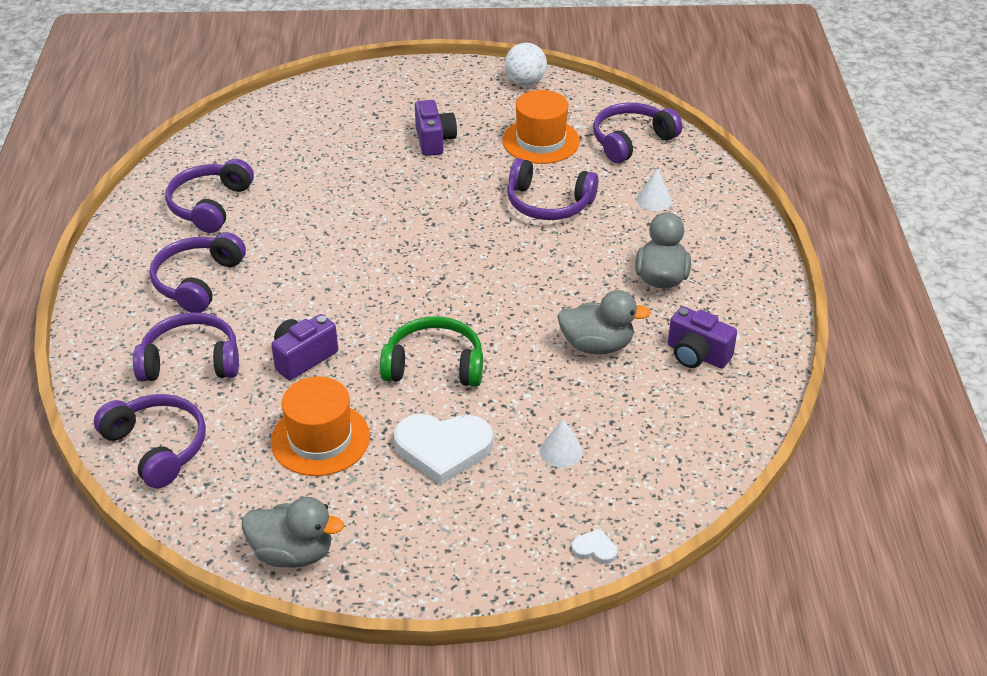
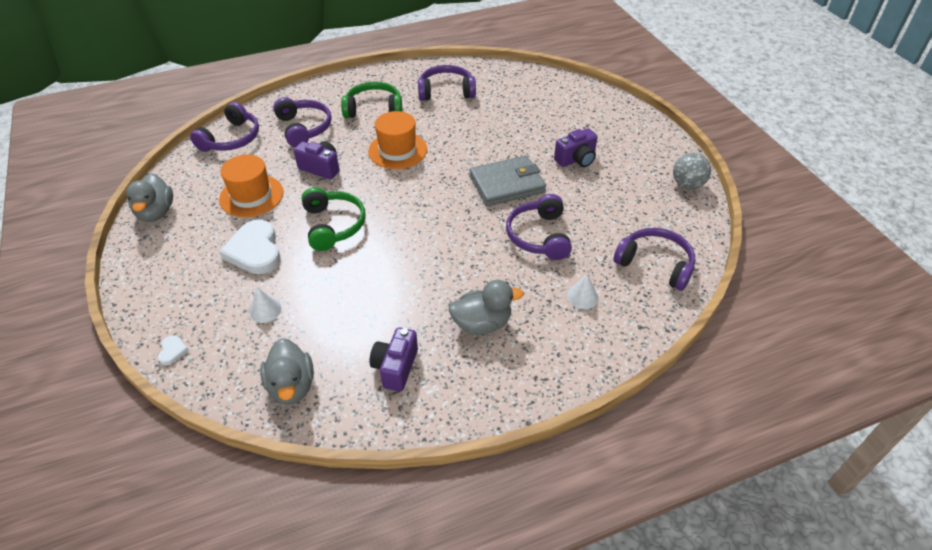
camera: 70 degrees right, 5 degrees up
(197, 281) = (374, 109): purple headphones -> green headphones
(445, 203) = (507, 184): none -> grey wallet
(525, 82) = (687, 184): white ball -> grey ball
(540, 141) = (615, 212): orange hat -> orange hat (397, 150)
(597, 345) = (384, 303): grey duck -> grey duck (291, 386)

